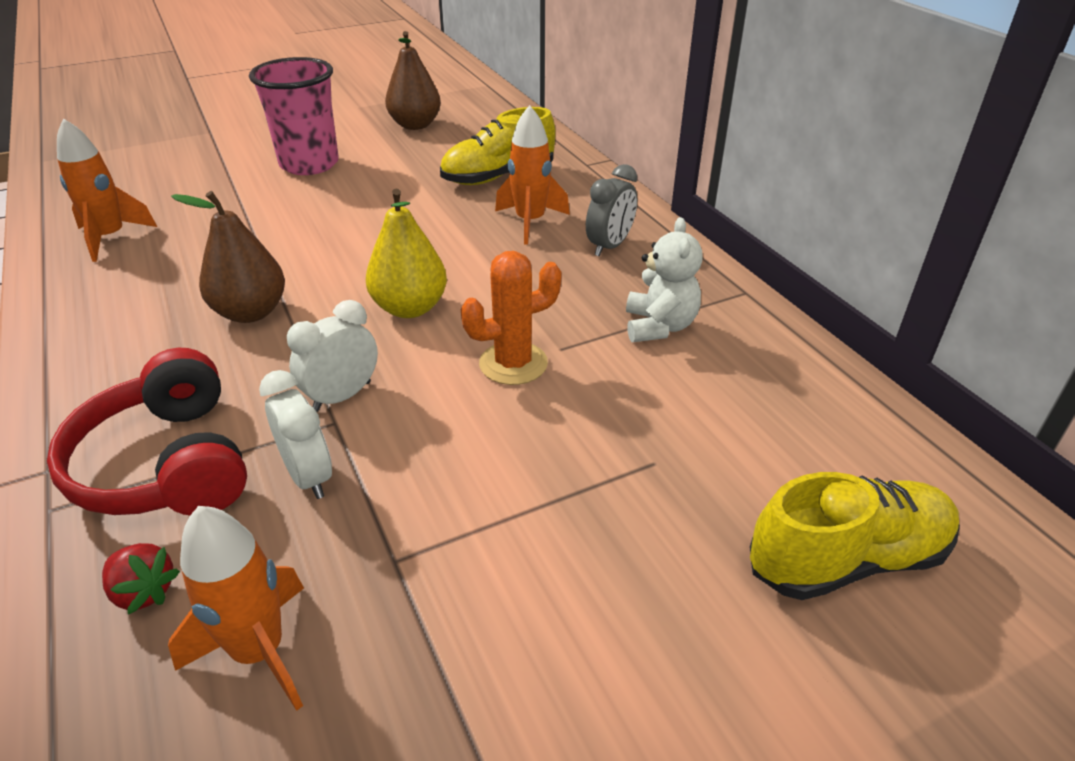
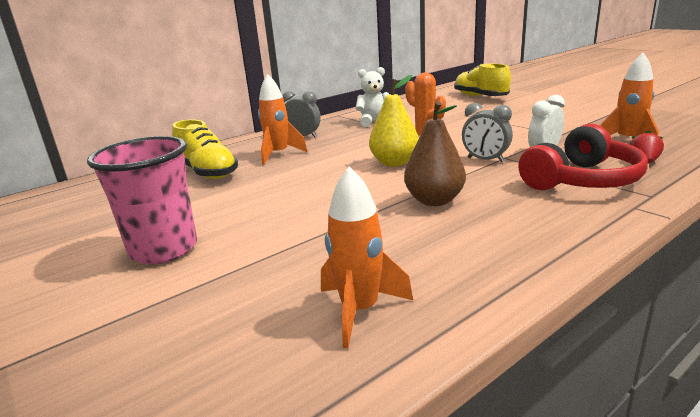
camera: 100 degrees left, 15 degrees down
(342, 396) = (485, 160): white clock -> grey clock
(415, 125) = (75, 221): brown pear -> none

